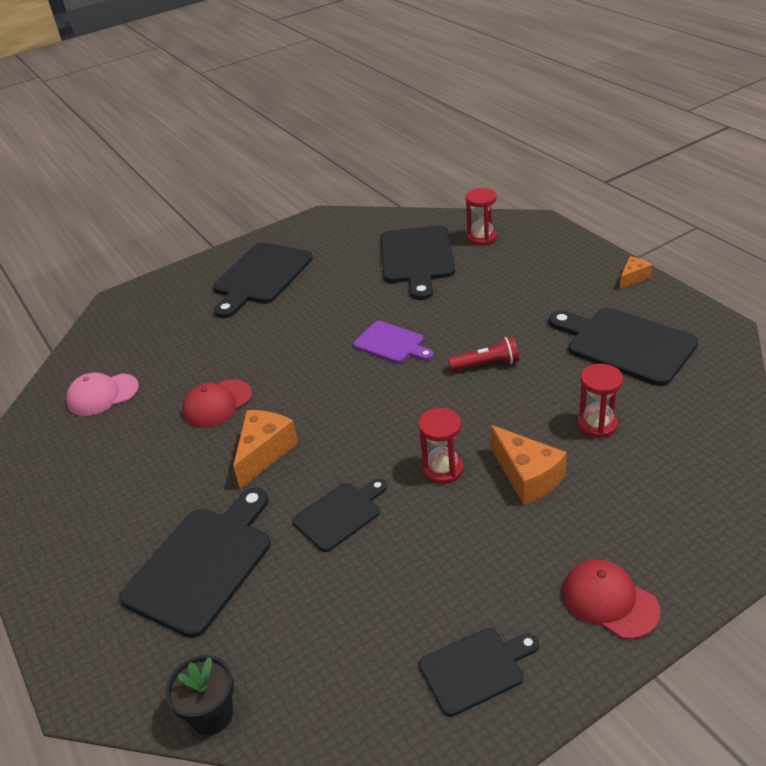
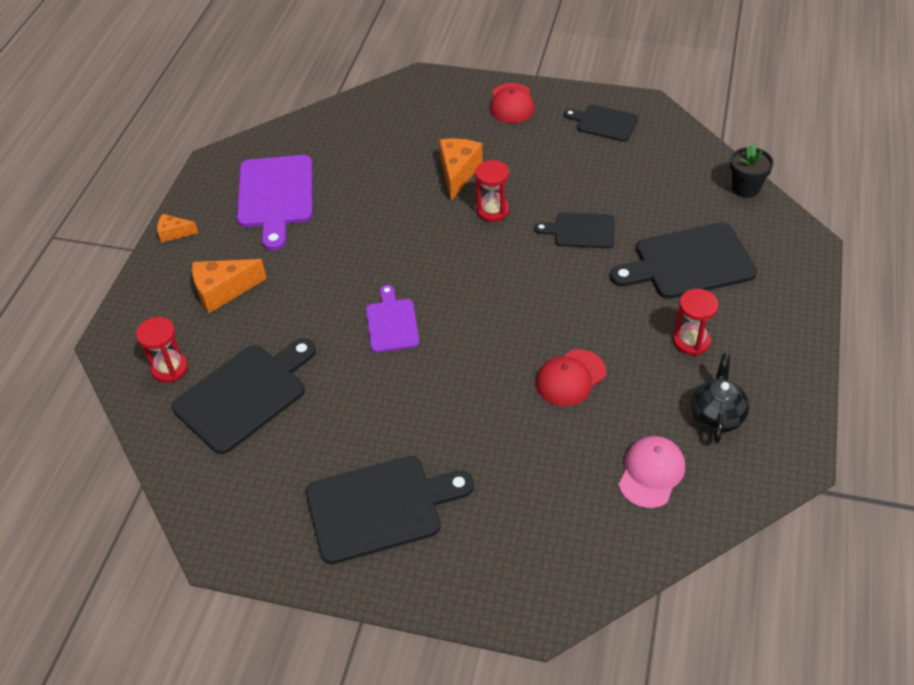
camera: 135 degrees left, 10 degrees up
(77, 458) = (716, 416): none -> black teapot
(102, 395) = (651, 473): pink cap -> pink cap turned 90 degrees counterclockwise
(217, 404) = (570, 378): red cap -> red cap turned 135 degrees clockwise
(264, 453) = (580, 307): orange cheese -> orange cheese (223, 291)
(486, 364) = (366, 252): red flashlight -> none
(597, 424) = (379, 168): red hourglass -> red hourglass (691, 341)
(625, 344) = (275, 196): black cutting board -> purple cutting board

